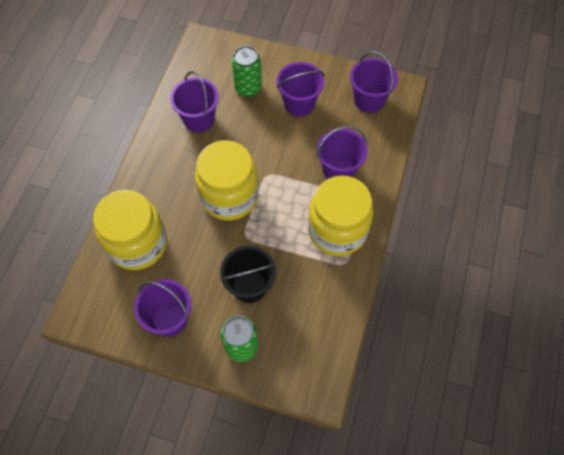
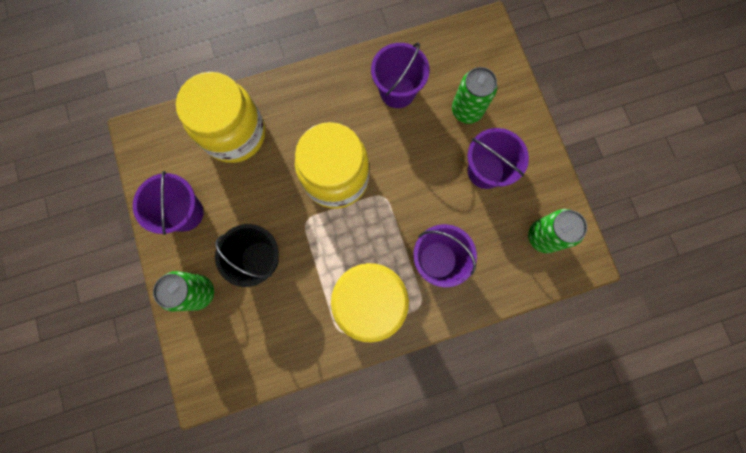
camera: 55 degrees right, 15 degrees up
(369, 100) = (543, 236): purple bucket -> green can

